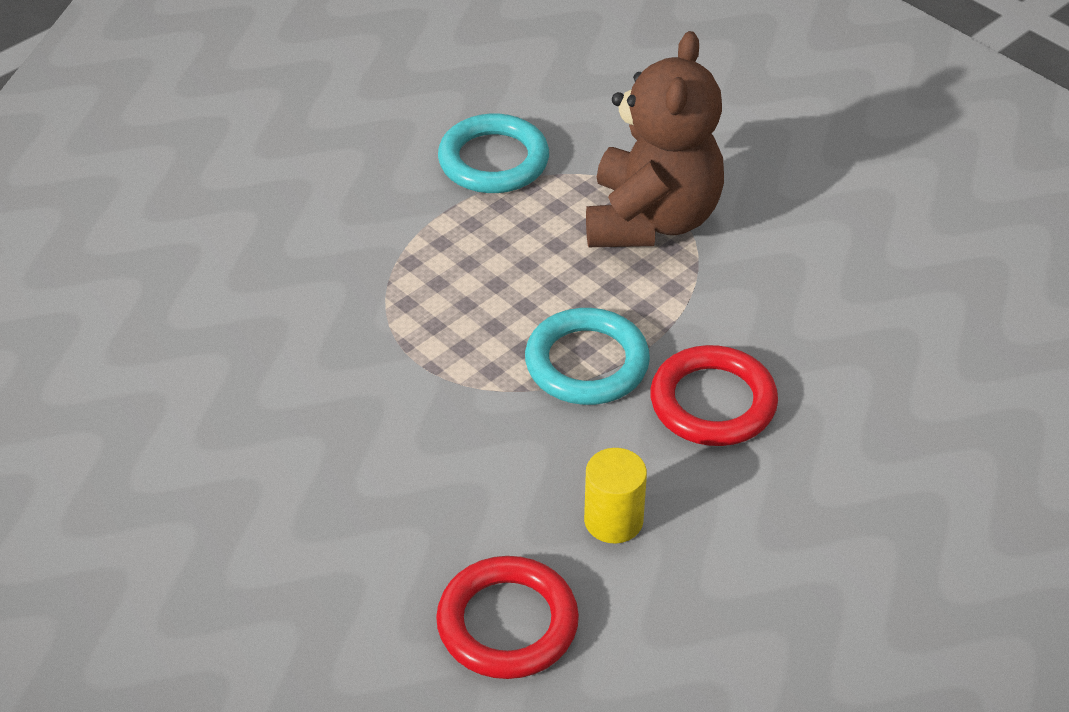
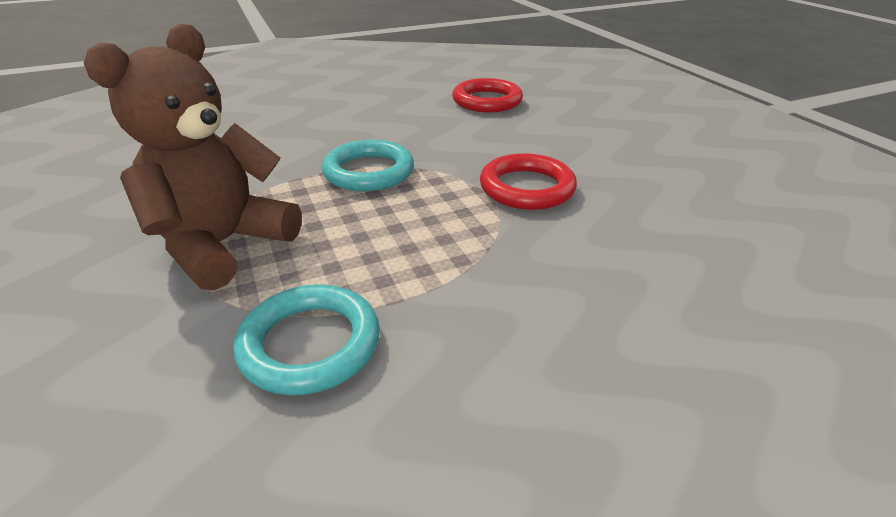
camera: 160 degrees left, 10 degrees down
(613, 520) = (411, 117): yellow cylinder -> none
(713, 402) = (311, 143): red ring -> red ring (527, 188)

